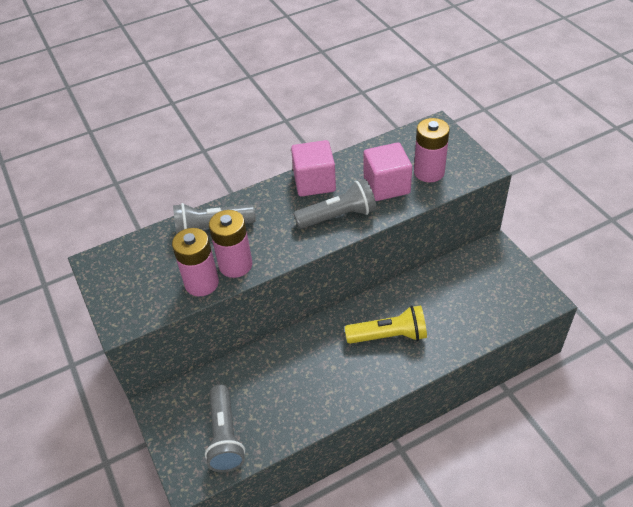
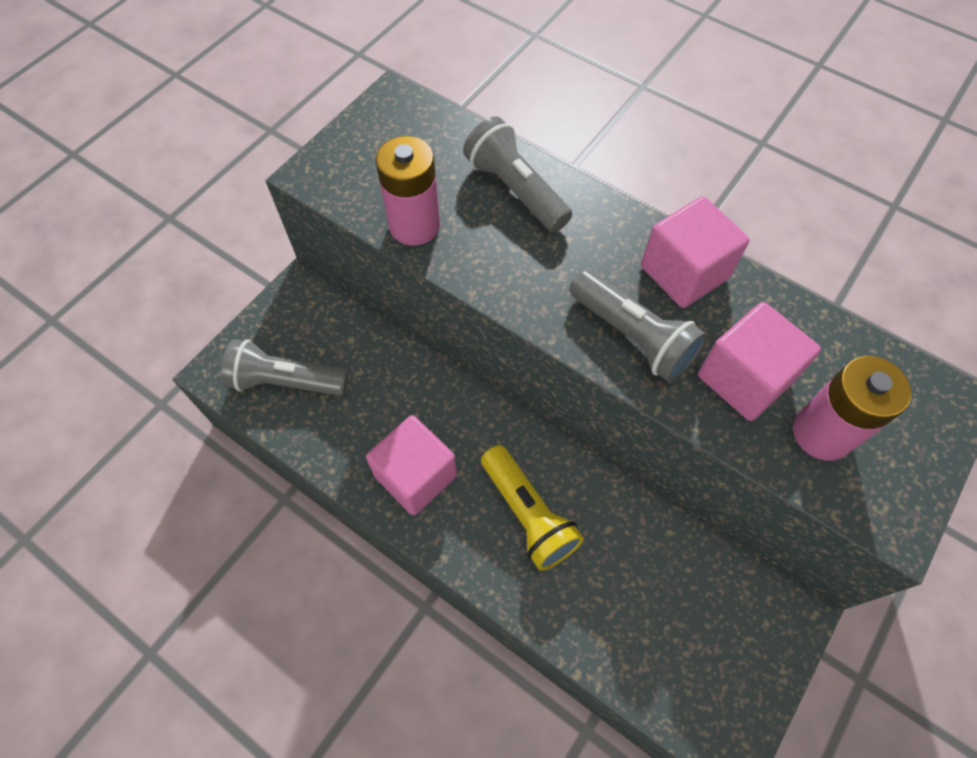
camera: 60 degrees right, 15 degrees up
(225, 436) = (286, 381): grey flashlight -> grey flashlight turned 45 degrees clockwise
(235, 265) = (465, 248): pink battery -> none
(335, 383) = (415, 476): none -> pink cube

